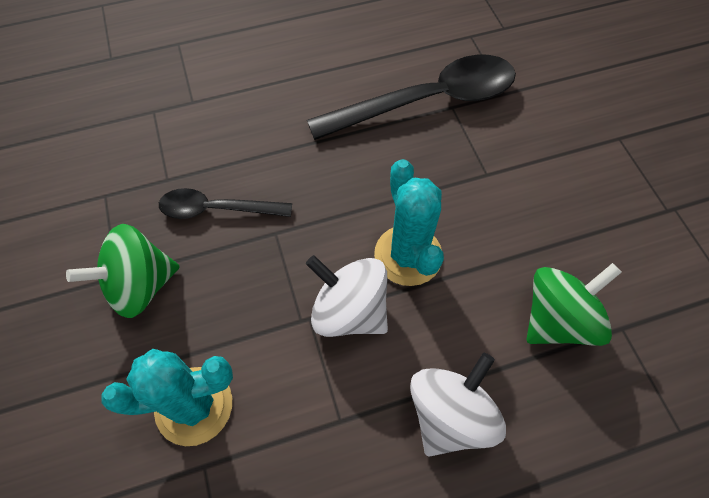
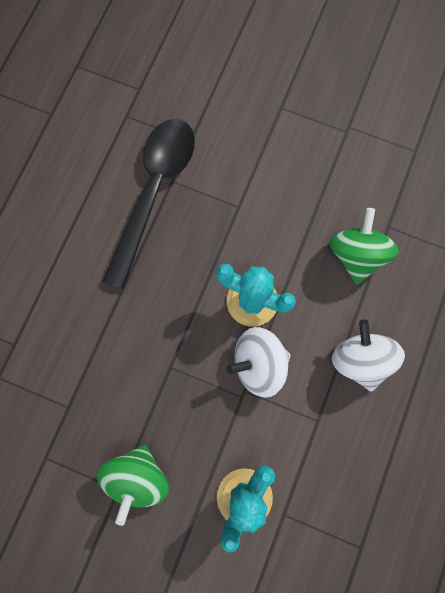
camera: 50 degrees left, 15 degrees up
(217, 209) = (121, 391): black spoon -> none

